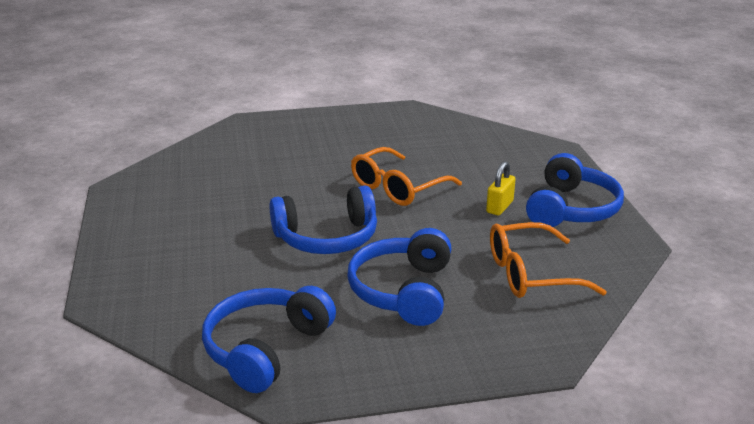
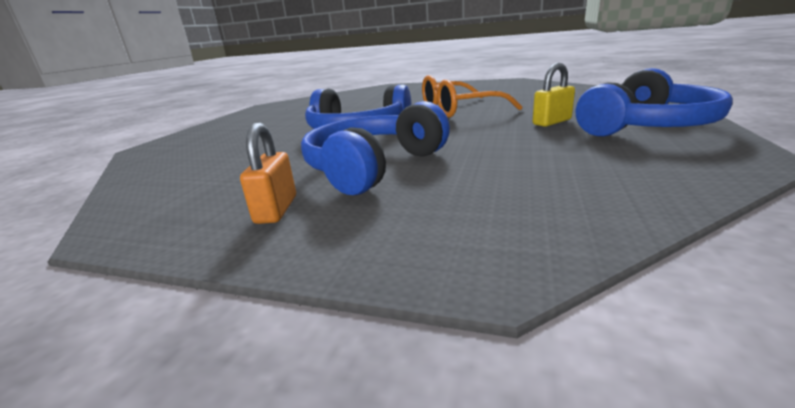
camera: 30 degrees right, 5 degrees down
(265, 349) = (179, 190): blue headphones -> none
(381, 349) = (276, 209): none -> orange padlock
(530, 274) = (547, 169): orange glasses -> none

